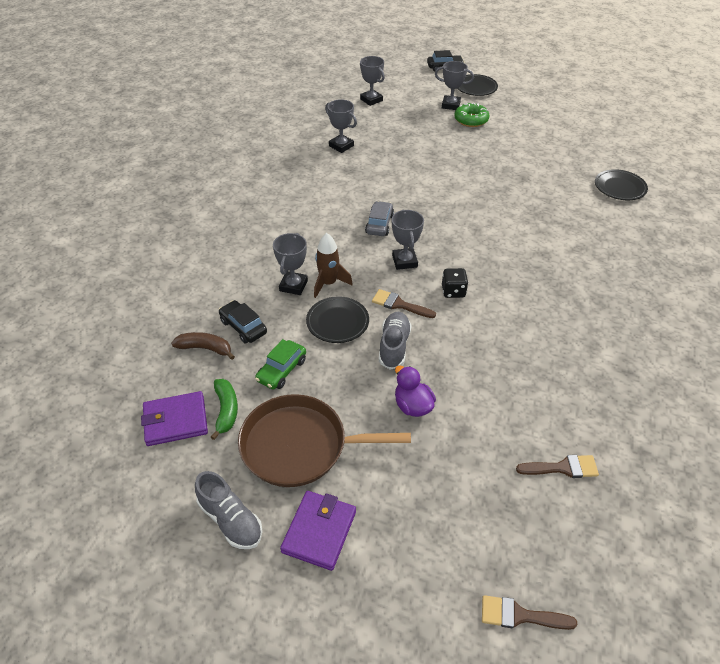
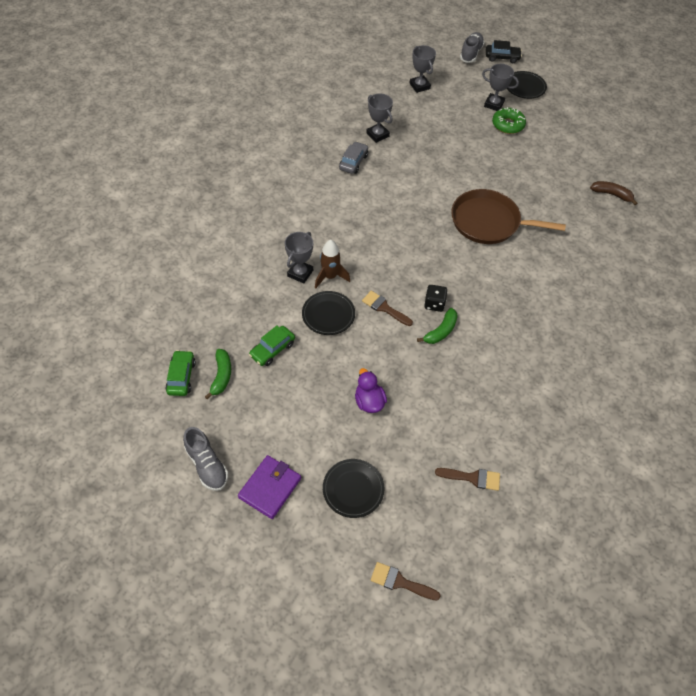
camera: 10 degrees right, 10 degrees up
(175, 421) = (181, 377): purple wallet -> green car
(205, 348) = (216, 318): brown banana -> brown banana (612, 194)
(243, 327) = (250, 304): black car -> none
(299, 446) = (271, 417): brown pan -> brown pan (489, 222)
(379, 224) = (389, 225): grey car -> grey car (353, 162)
(394, 346) = (369, 346): grey shoe -> grey shoe (471, 53)
(404, 261) = (401, 267): grey trophy -> none
(470, 317) = (441, 331): none -> green banana
(619, 187) = (623, 225): black plate -> black plate (353, 489)

